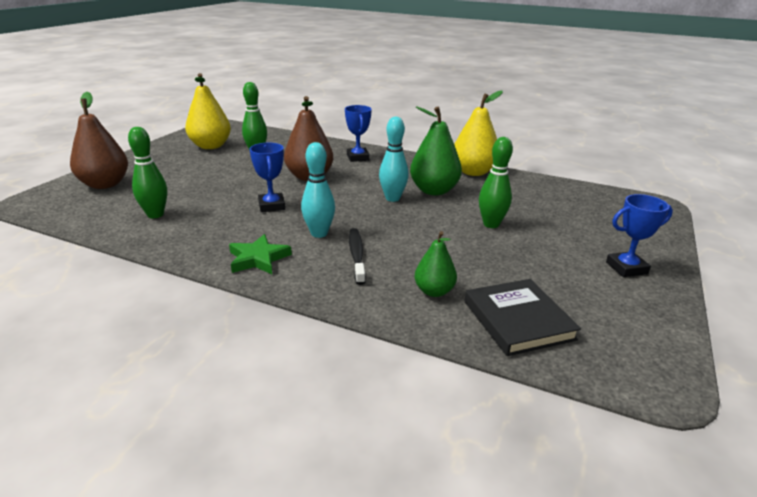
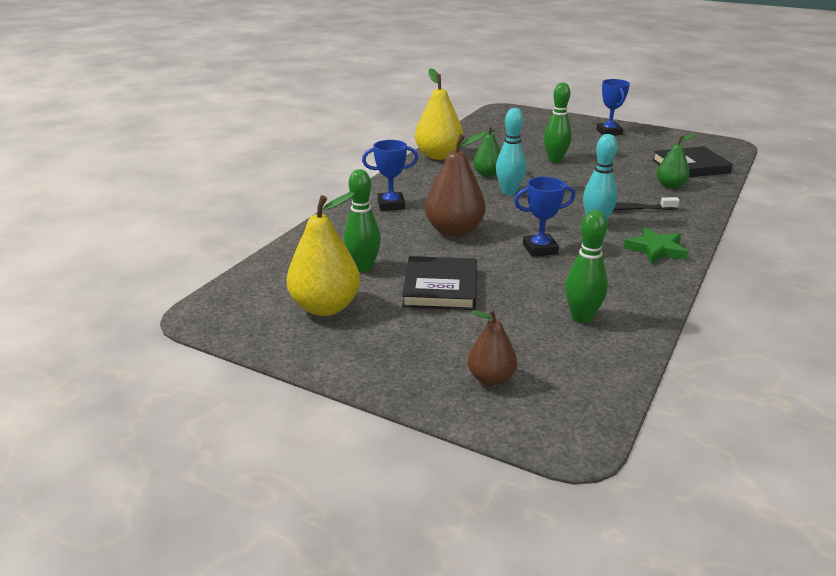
camera: 85 degrees left, 0 degrees up
(105, 184) = (491, 378): brown pear -> brown pear, size x0.59
(221, 172) = (440, 288): none -> black book
(434, 191) = (487, 174): green pear -> green pear, size x0.59

